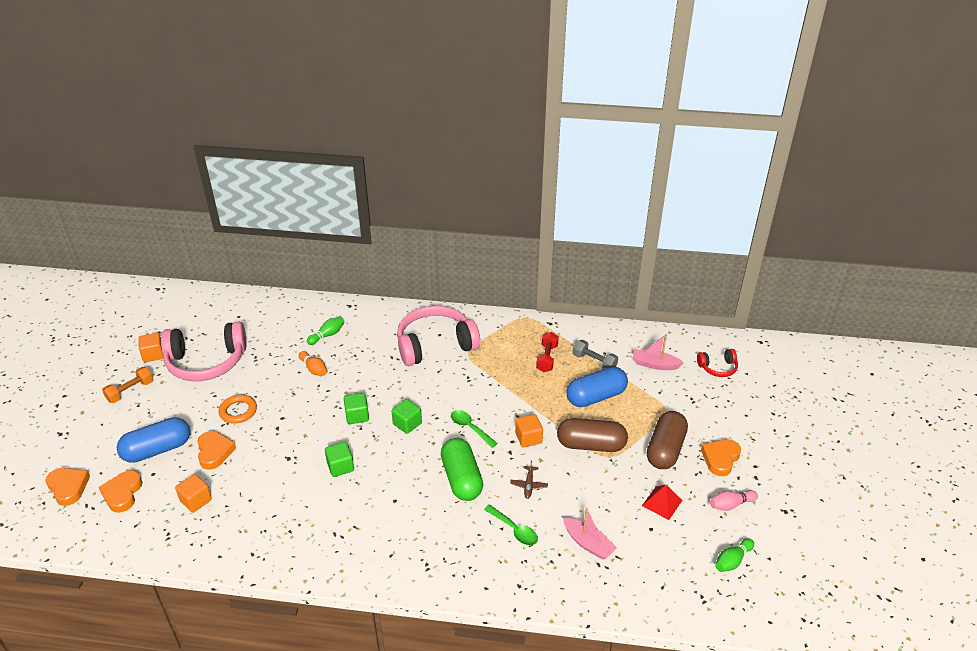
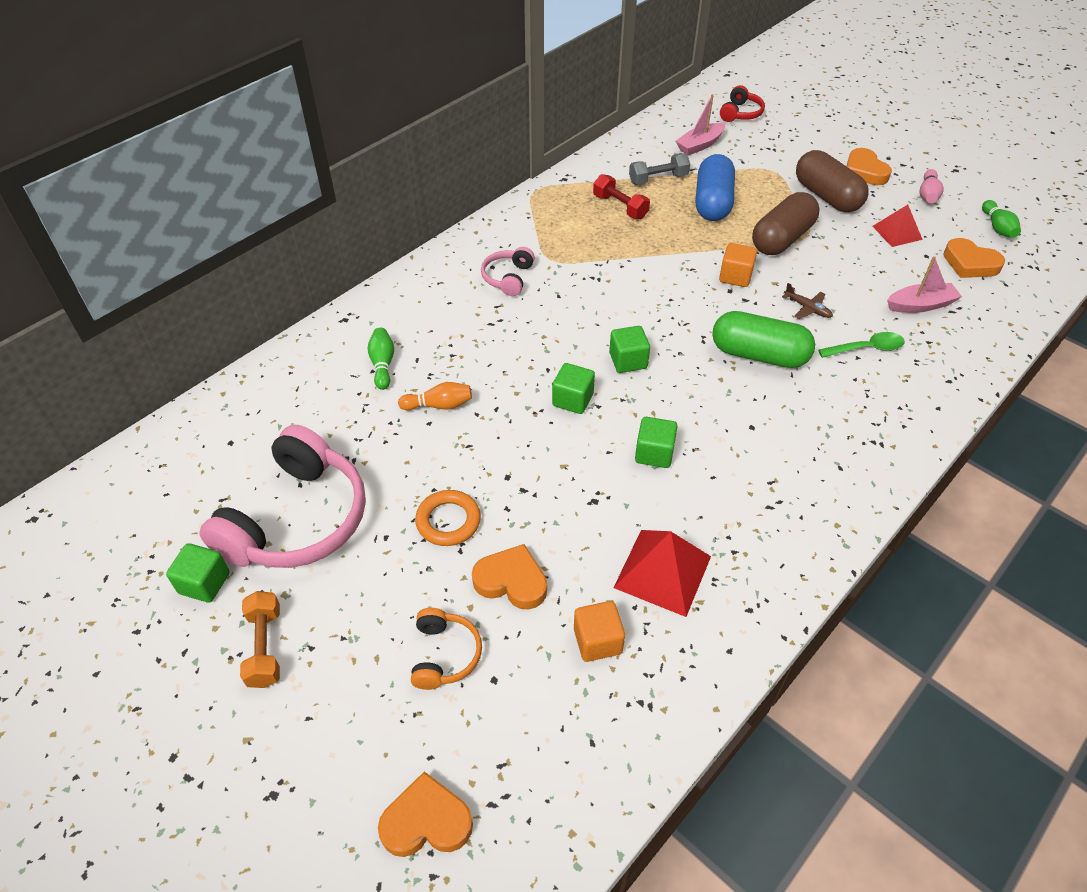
camera: 55 degrees left, 10 degrees up
(122, 493) = (506, 738): orange heart -> orange heart (970, 263)
(153, 355) = (204, 583): orange cube -> green cube
(157, 450) = (444, 655): blue capsule -> orange headphones
(256, 507) = (663, 571): none -> red pyramid
(435, 345) = (508, 278): pink headphones -> pink headphones, size x0.47
(470, 428) = (681, 312): green spoon -> none

